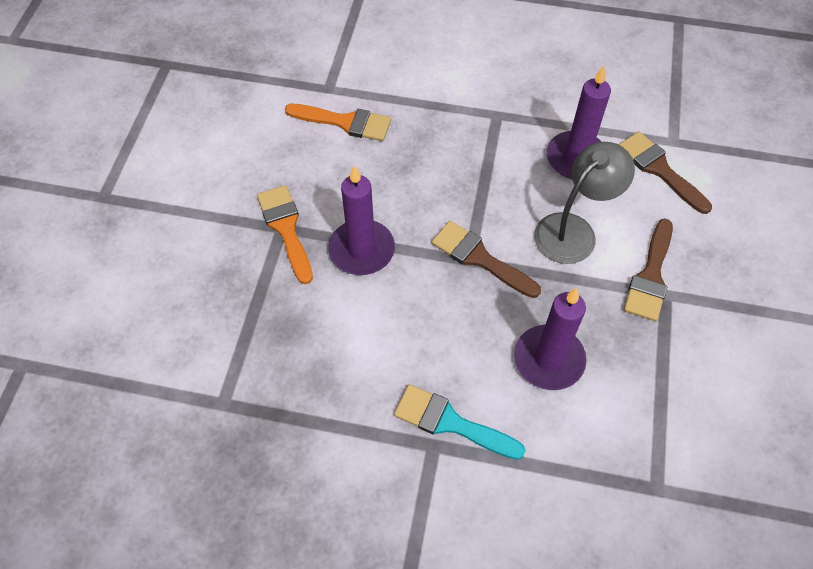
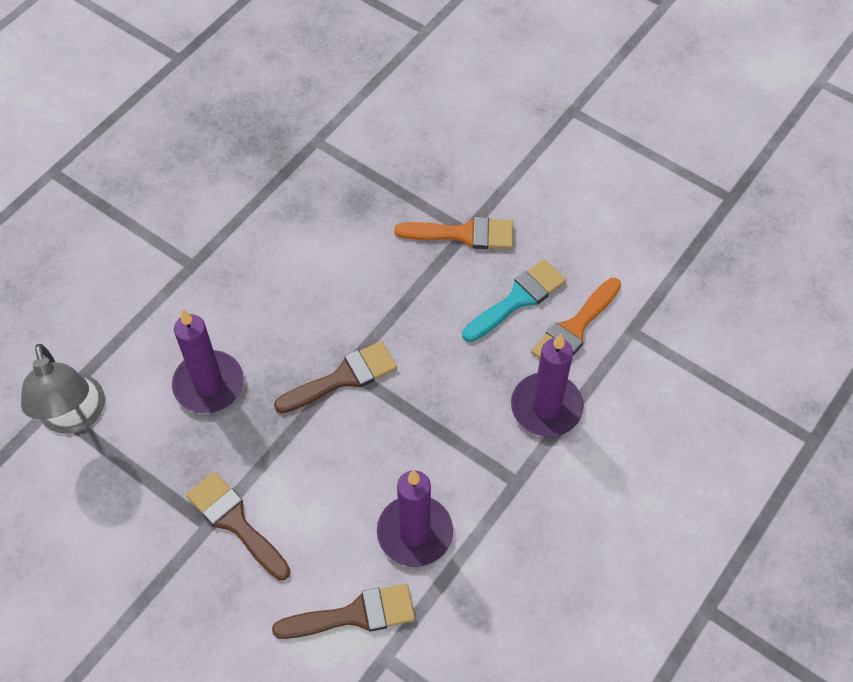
camera: 115 degrees right, 0 degrees up
(362, 250) = (406, 285): purple candle -> purple candle (546, 407)
(450, 422) = (202, 284): turquoise brush -> turquoise brush (518, 299)
(573, 230) = (327, 479): grey lamp -> grey lamp (74, 417)

